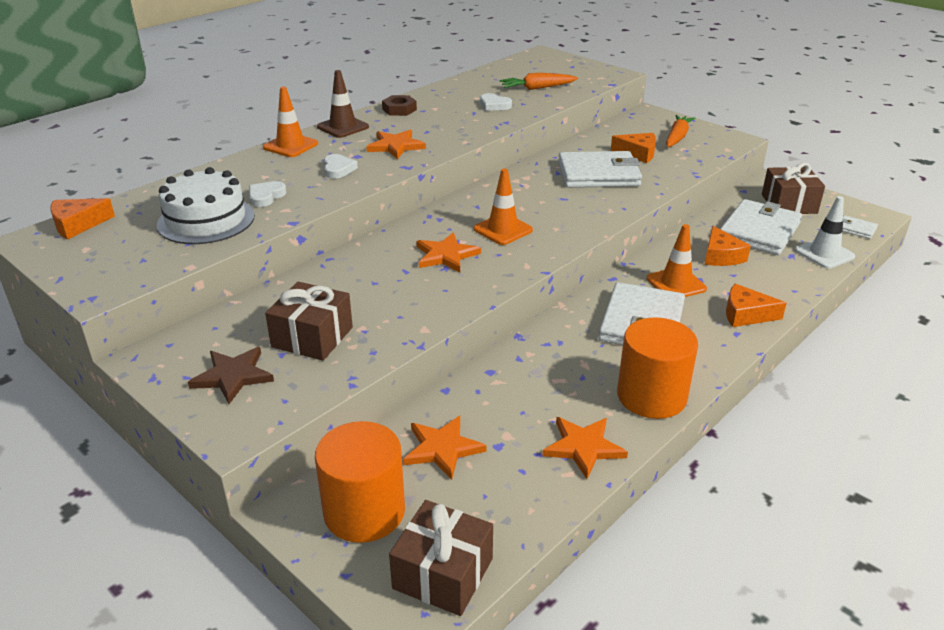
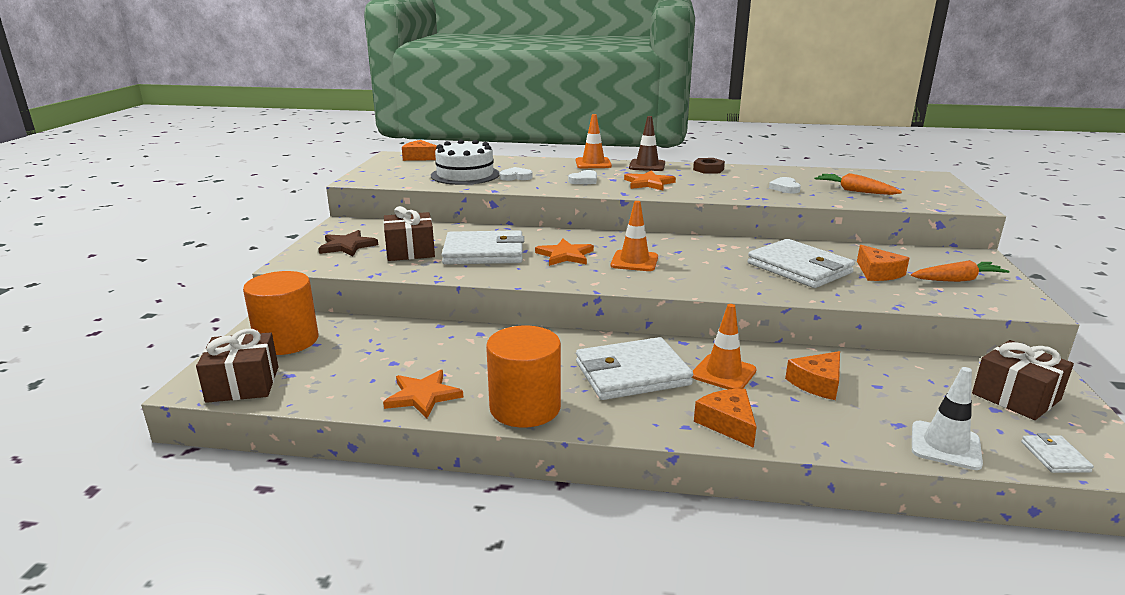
camera: 55 degrees right, 10 degrees down
(442, 448) = (372, 344): orange star -> none
(759, 231) = (912, 392): white wallet -> white wallet (484, 252)

